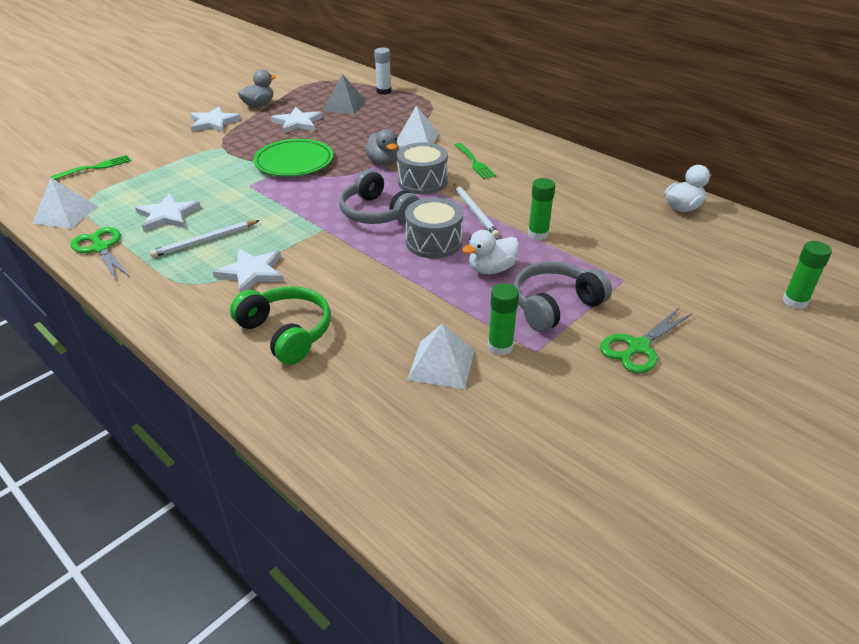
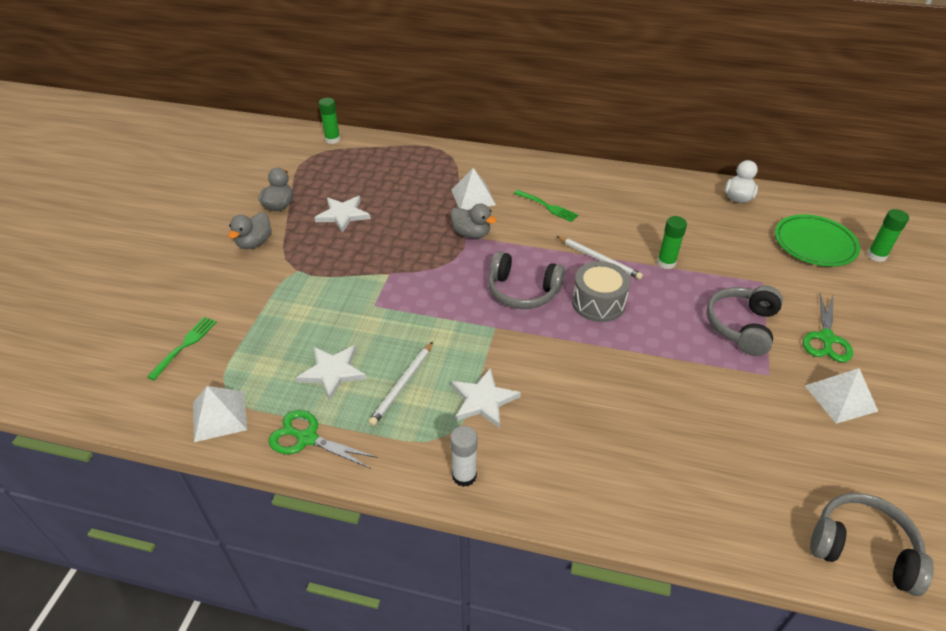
camera: 30 degrees left, 5 degrees up
(213, 122) = (254, 243): white star -> grey duck
(286, 333) = (578, 447): green headphones -> none
(294, 162) = (390, 263): green plate -> green plate (814, 244)
(344, 105) = (367, 179): grey pyramid -> none
(384, 91) = (387, 151): white glue stick -> white glue stick (464, 476)
(422, 181) = (526, 243): grey drum -> none
(441, 364) = (720, 418): white pyramid -> white pyramid (840, 398)
(454, 525) = (862, 549): none -> grey headphones
(491, 269) = (666, 311): white duck -> none
(500, 346) = (743, 381): green glue stick -> green glue stick (332, 139)

